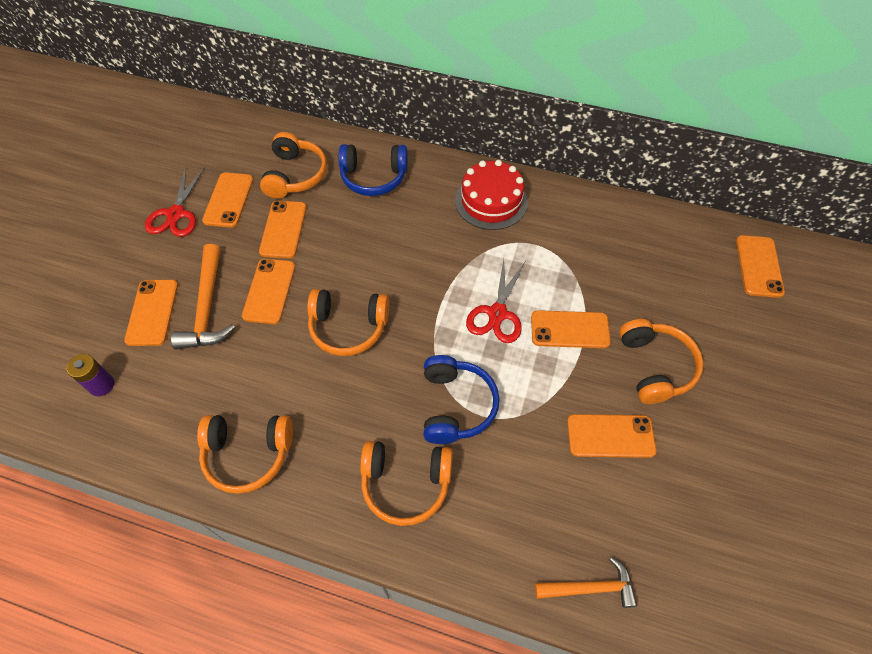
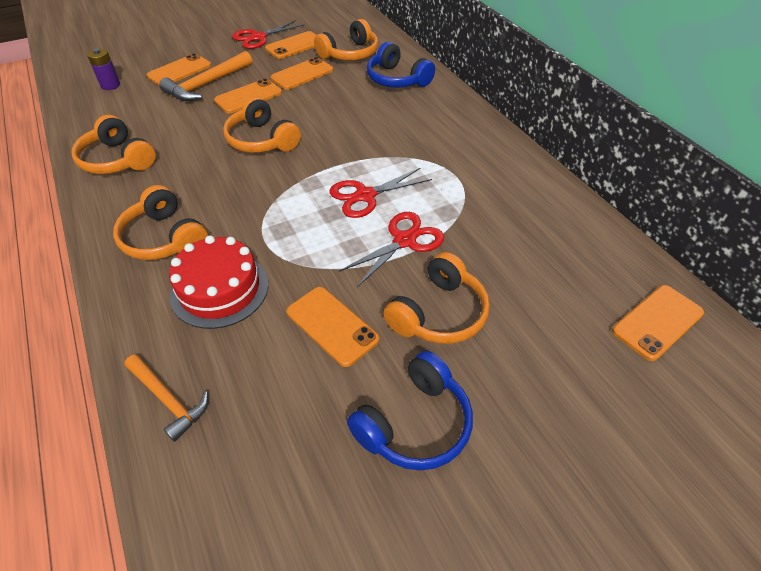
camera: 45 degrees right, 10 degrees down
(456, 405) = (257, 223): blue headphones -> blue headphones (414, 423)
(491, 201) = (460, 134): red cake -> red cake (219, 289)
(570, 329) = (404, 241): orange phone -> red scissors

